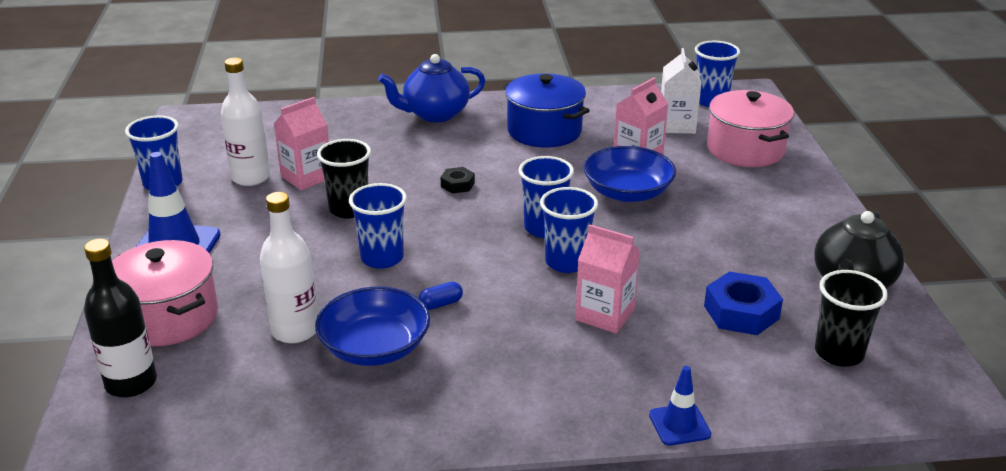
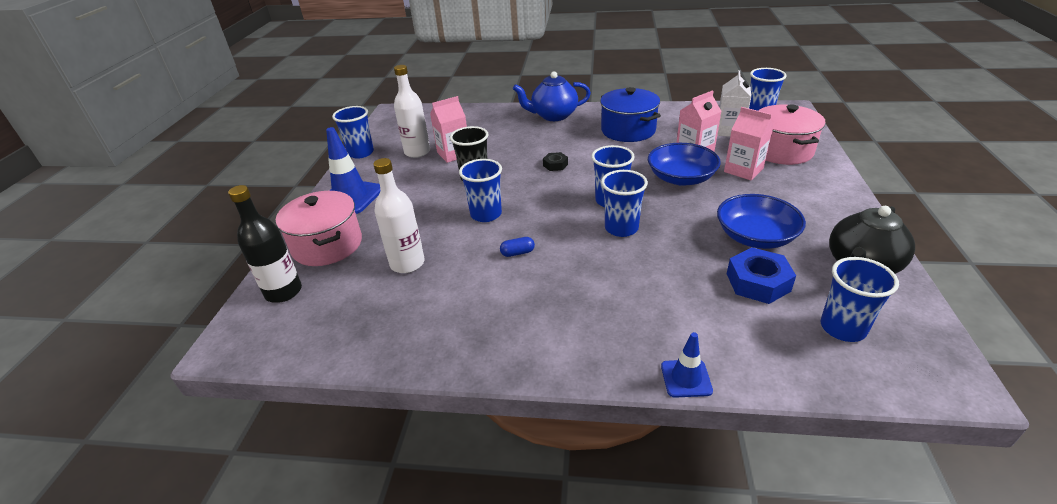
camera: 15 degrees right, 5 degrees up
(375, 347) = (459, 282): blue bowl -> blue bowl (755, 236)
(605, 315) = (642, 273): pink carton -> pink carton (743, 170)
(839, 353) = (842, 328): black cup -> blue cup

